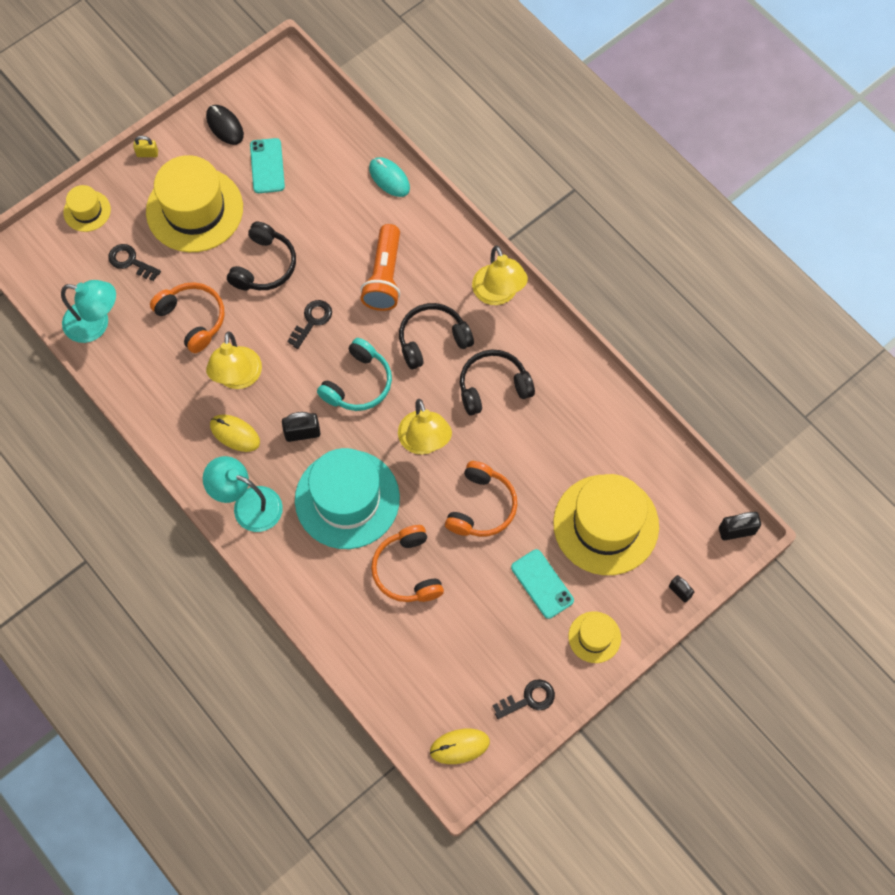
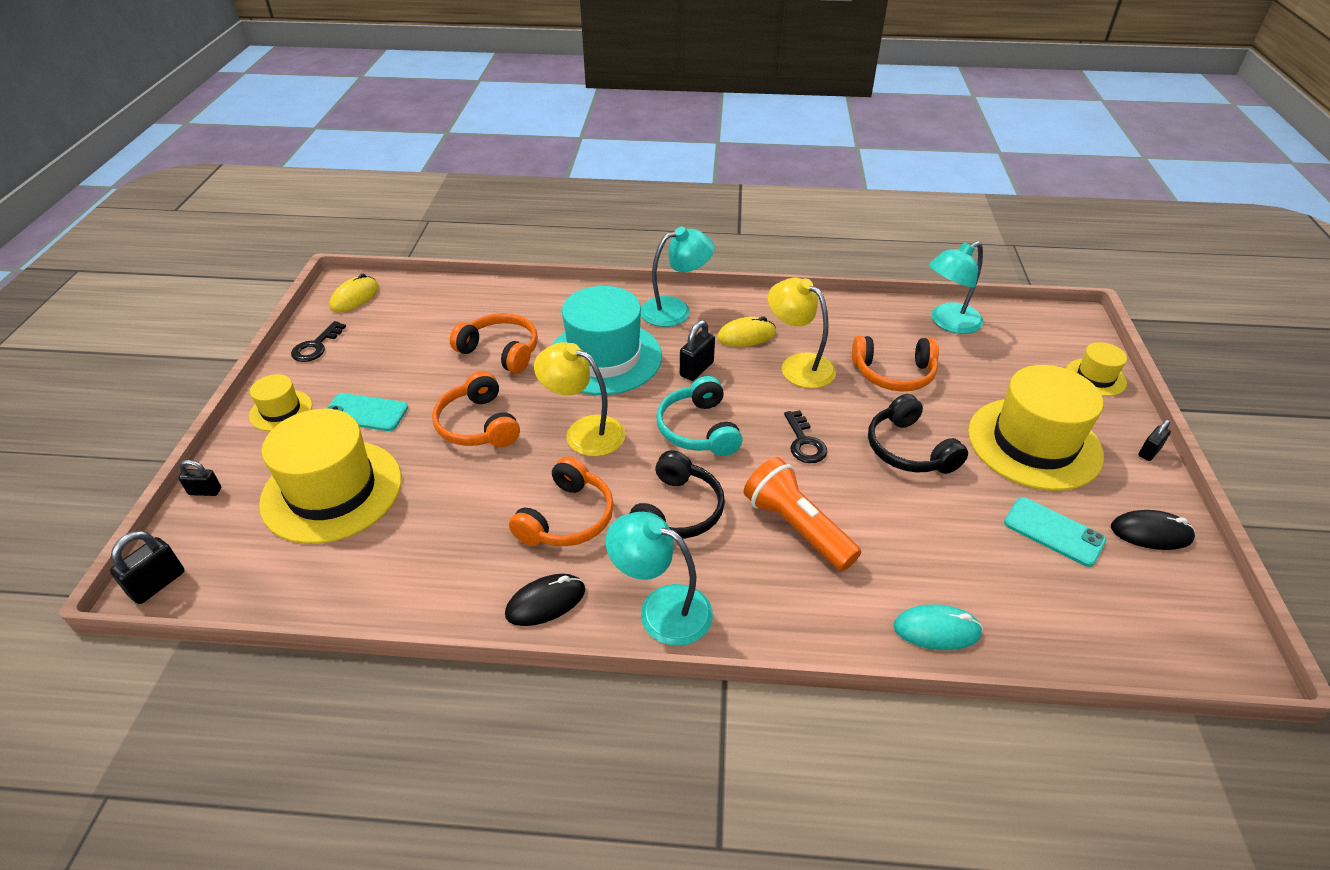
camera: 135 degrees right, 25 degrees down
(130, 261) = (1003, 372): black key -> none
(147, 153) = (1149, 452): yellow padlock -> black padlock
(493, 387) = (567, 518): black headphones -> orange headphones
(498, 294) = (661, 608): yellow lamp -> turquoise lamp
(549, 345) = (545, 602): none -> black mouse

